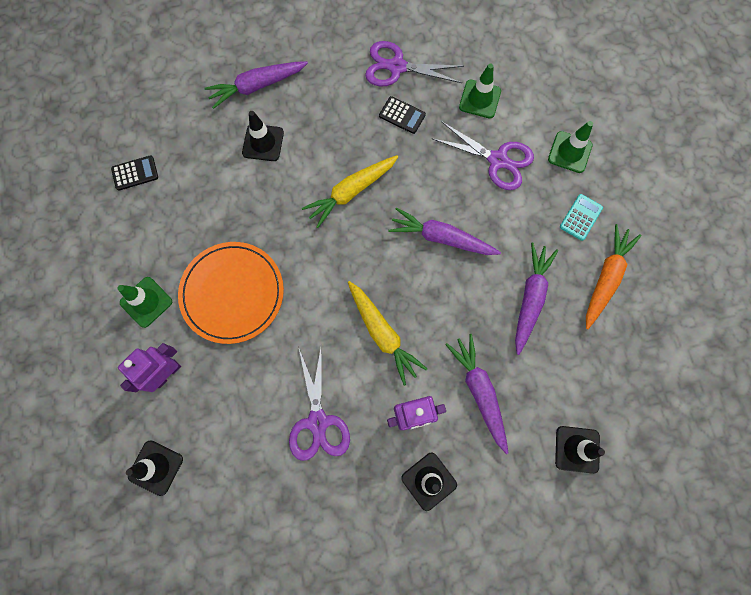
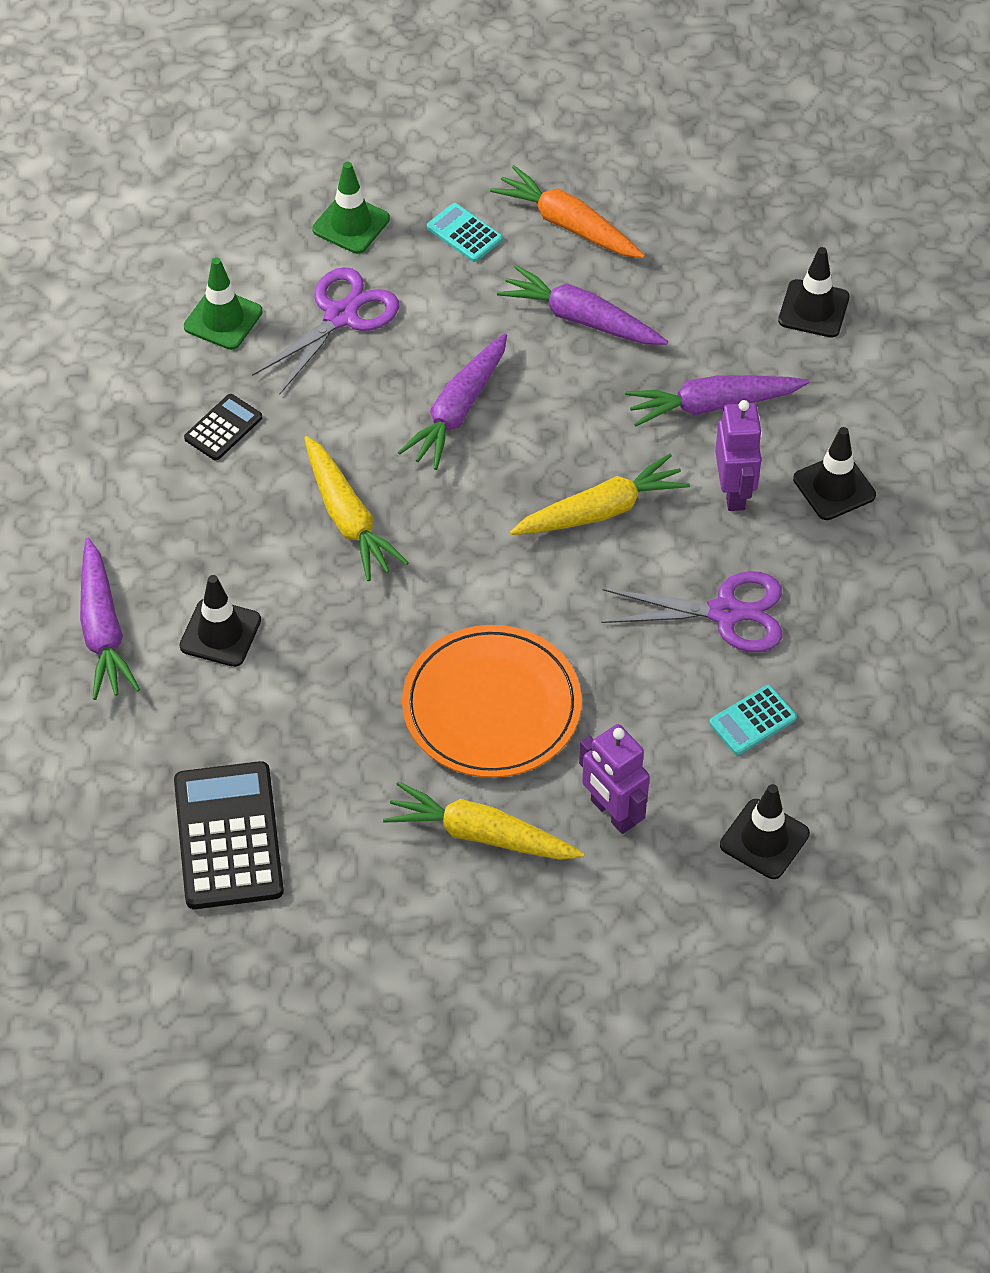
camera: 80 degrees left, 20 degrees down
(135, 173) = (228, 836): black calculator -> black calculator, size x1.95
(146, 302) = (481, 834): green traffic cone -> yellow carrot
(240, 449) = (752, 720): none -> turquoise calculator
(397, 67) = (126, 421): purple scissors -> none

